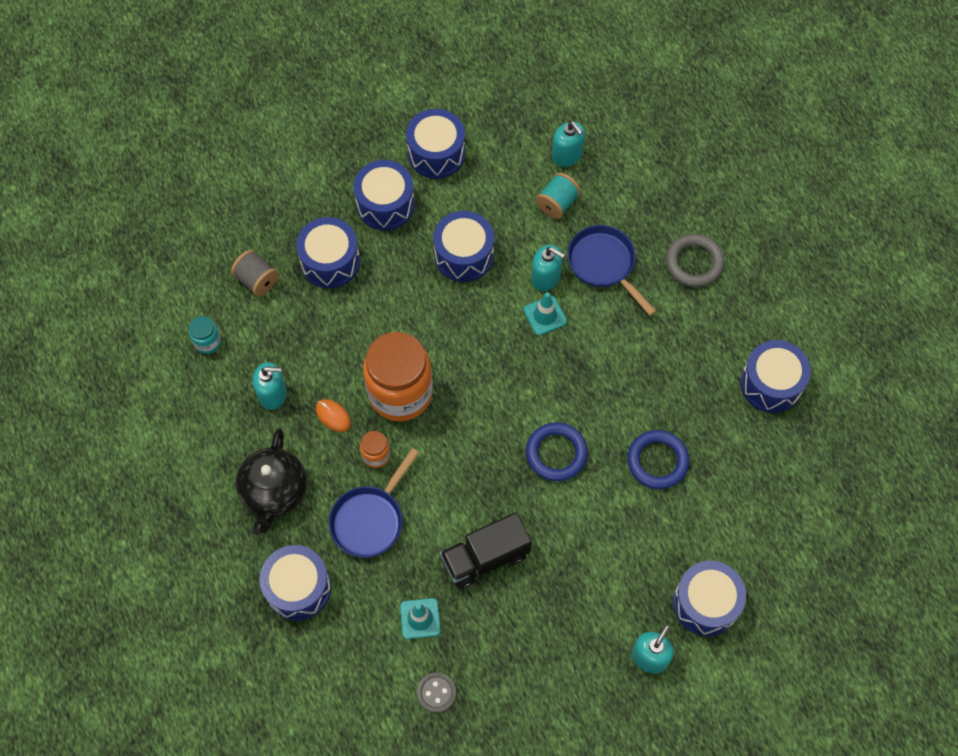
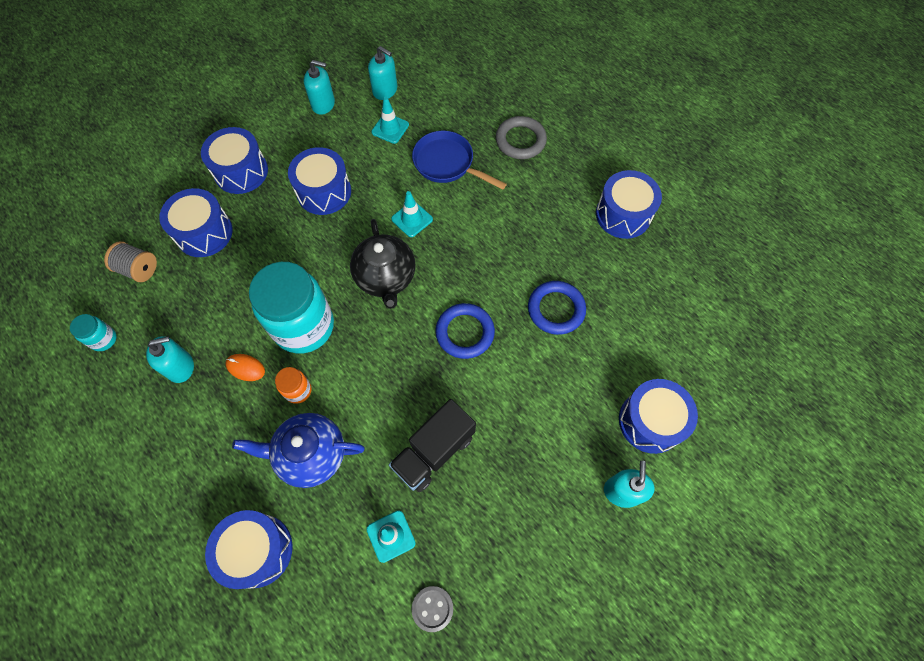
camera: 20 degrees left, 0 degrees up
(274, 492) = (206, 460): black teapot -> black teapot (385, 278)
(370, 519) = (310, 454): blue pan -> blue teapot
(400, 393) = (303, 326): orange jar -> turquoise jar
(436, 153) = (274, 119): blue drum -> none
(546, 277) = (401, 188): turquoise soap dispenser -> turquoise soap dispenser (323, 104)
(557, 203) = (390, 128): turquoise spool -> turquoise traffic cone

